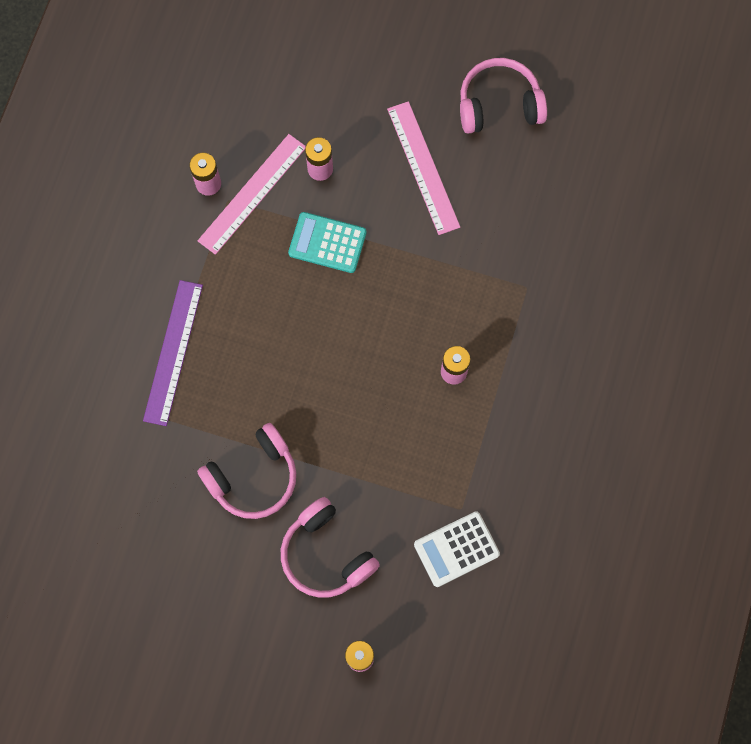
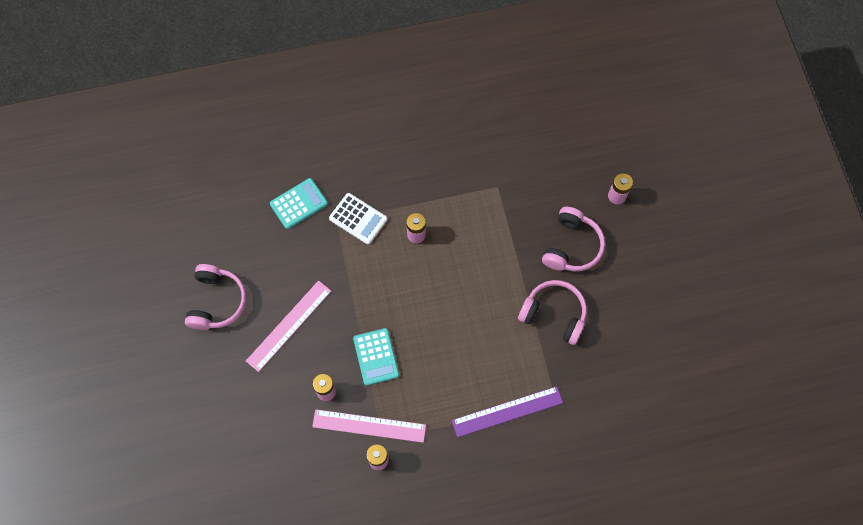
camera: 120 degrees left, 5 degrees down
(456, 549) = (522, 177): white calculator -> white calculator (358, 219)
(499, 104) = (217, 302): pink headphones -> pink headphones turned 135 degrees counterclockwise
(574, 255) = (299, 204): none -> turquoise calculator

